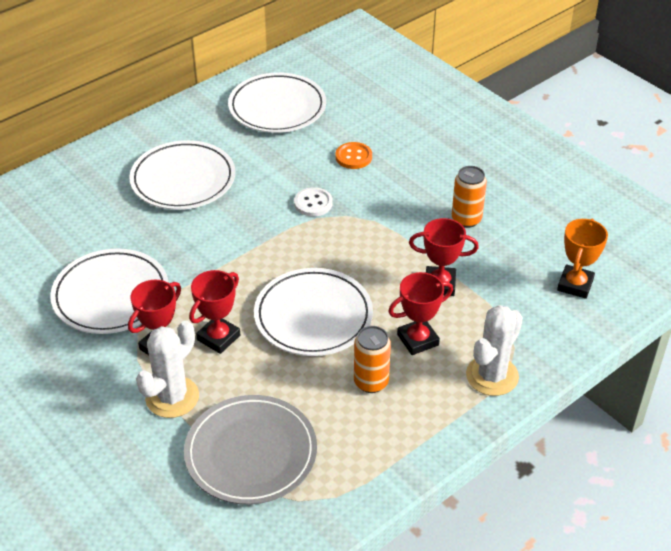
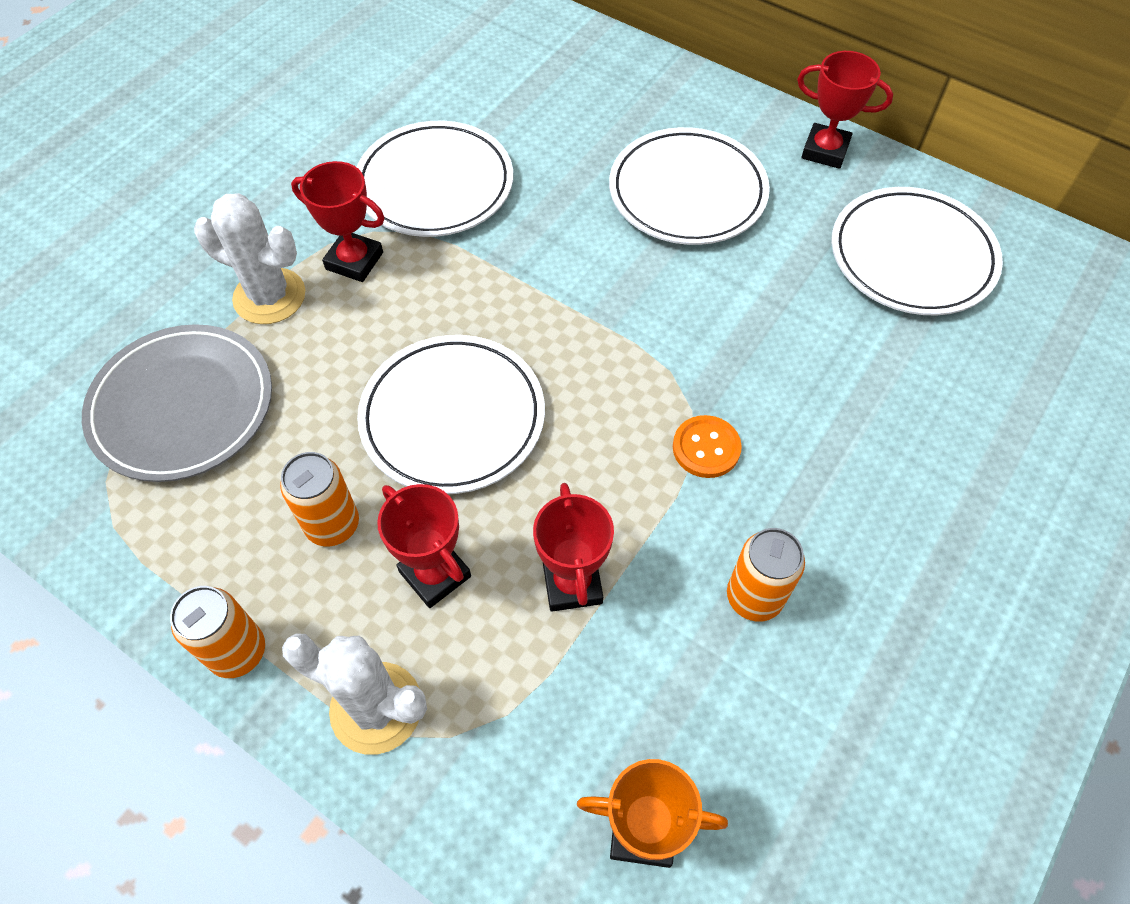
camera: 75 degrees right, 15 degrees up
(218, 338) = (384, 316): red trophy -> red trophy (825, 151)
(313, 203) = (701, 359): white button -> none
(353, 157) = (841, 388): orange button -> orange button (706, 448)
(443, 435) = (238, 652): none -> orange can

